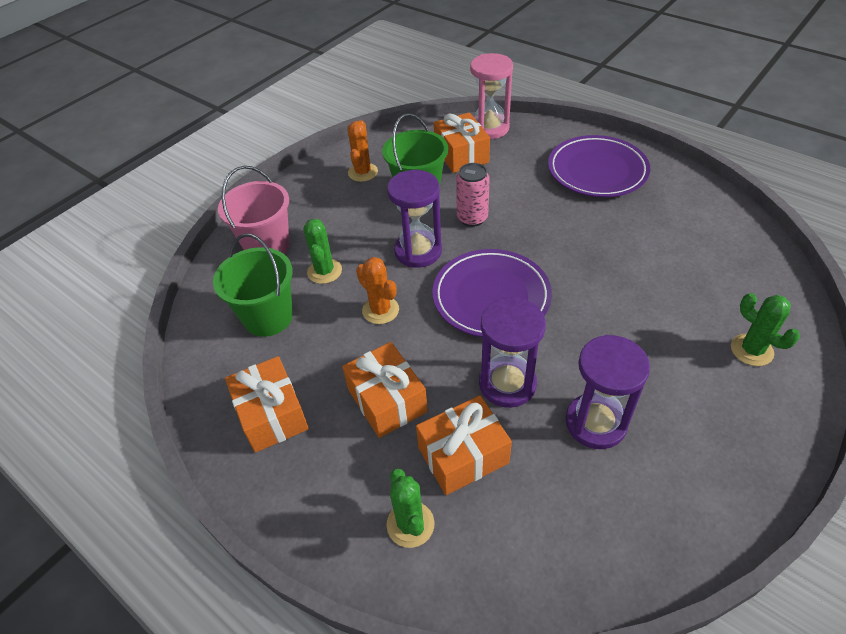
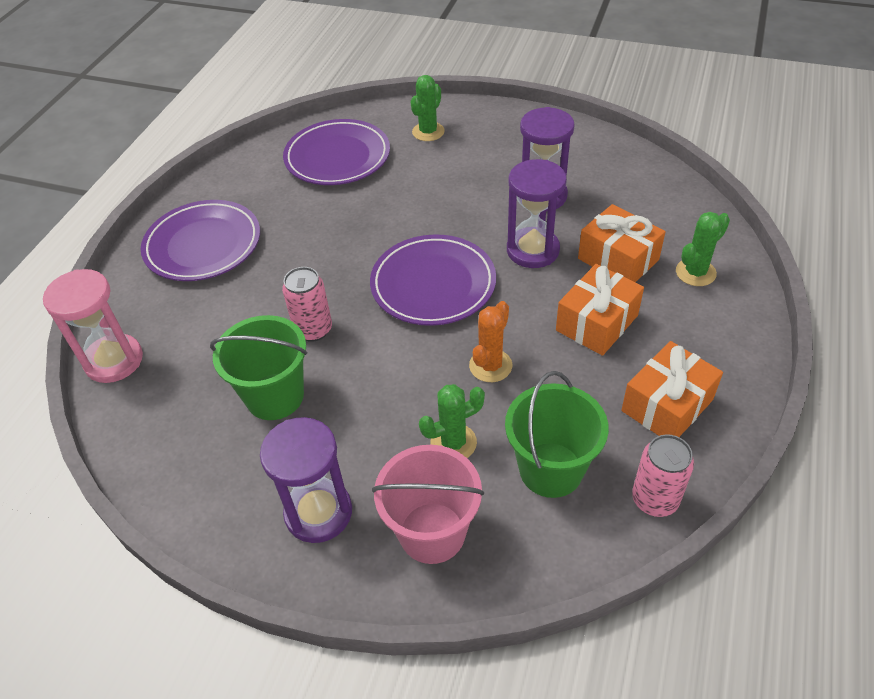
camera: 110 degrees left, 0 degrees up
(204, 368) = (654, 499): none -> pink can
(363, 172) = (239, 478): orange cactus -> none
(418, 251) = (386, 362): purple hourglass -> purple hourglass (318, 512)
(461, 155) = (182, 374): orange gift -> none
(711, 265) = (337, 157): none -> purple plate

